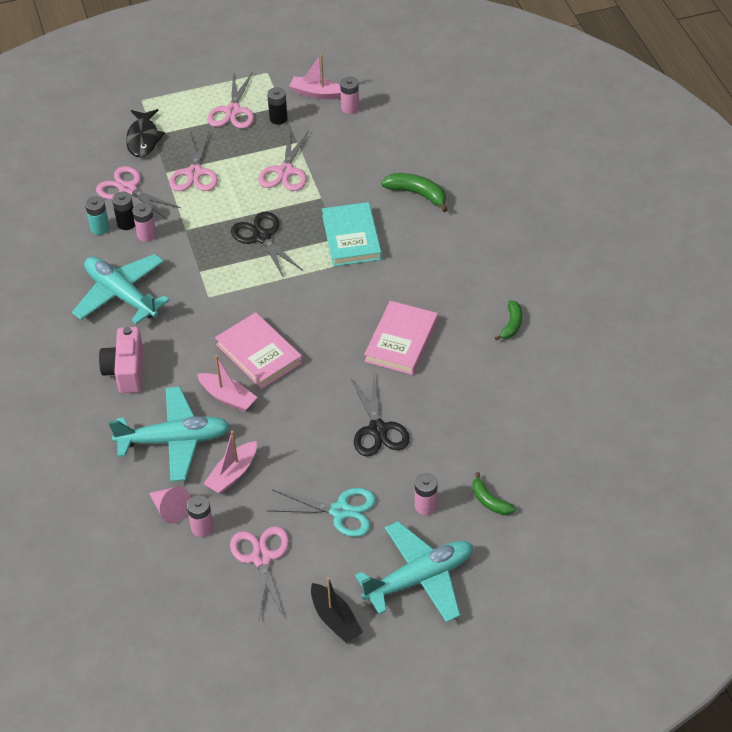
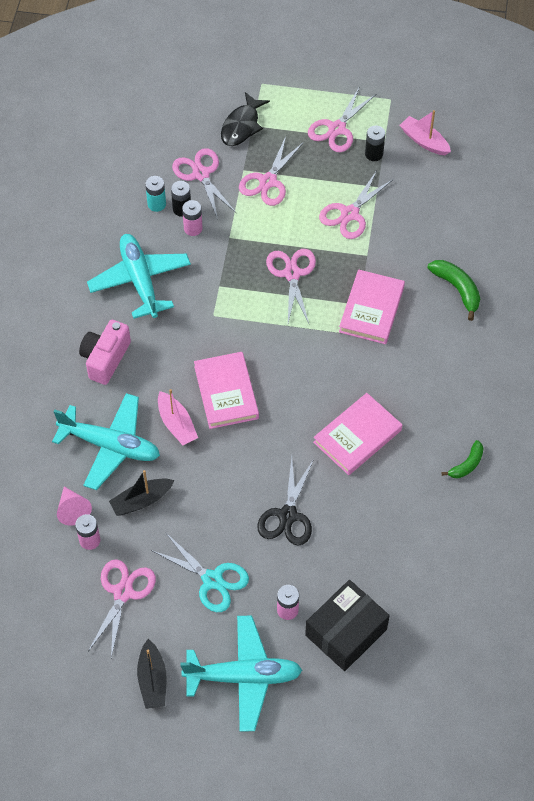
camera: 25 degrees right, 10 degrees up
(232, 474) = (141, 501): pink boat -> black boat
(262, 237) = (292, 274): black scissors -> pink scissors
(350, 108) = (446, 169): pink battery -> none
(351, 237) = (371, 309): turquoise book -> pink book
(489, 501) = (346, 632): green banana -> black box

